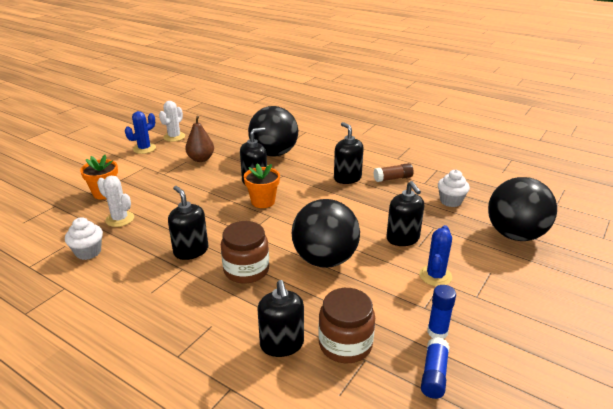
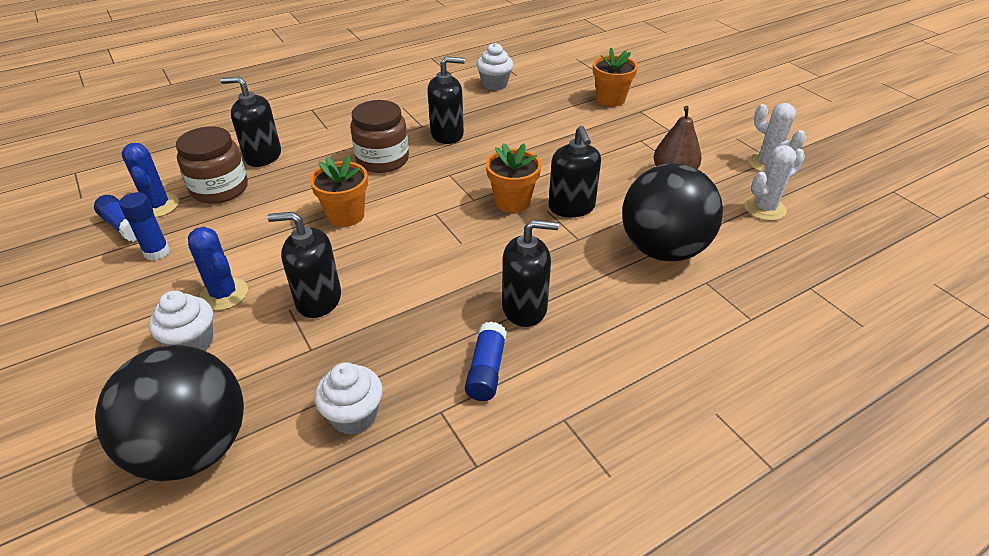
camera: 115 degrees right, 10 degrees up
(120, 219) = (544, 103): white cactus -> white cactus (764, 208)
(144, 148) = (729, 135): blue cactus -> blue cactus (158, 206)
(325, 260) = (346, 215): black ball -> orange flower pot
(393, 178) = (486, 370): brown glue stick -> blue glue stick
(475, 268) = (192, 342): none -> white cupcake

